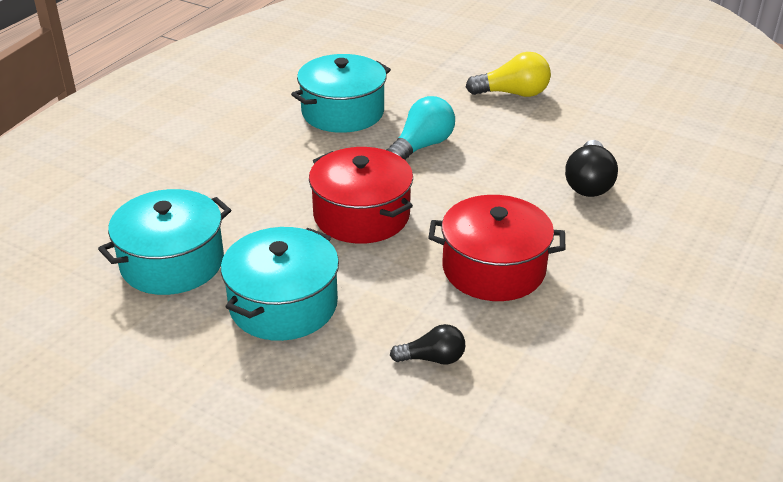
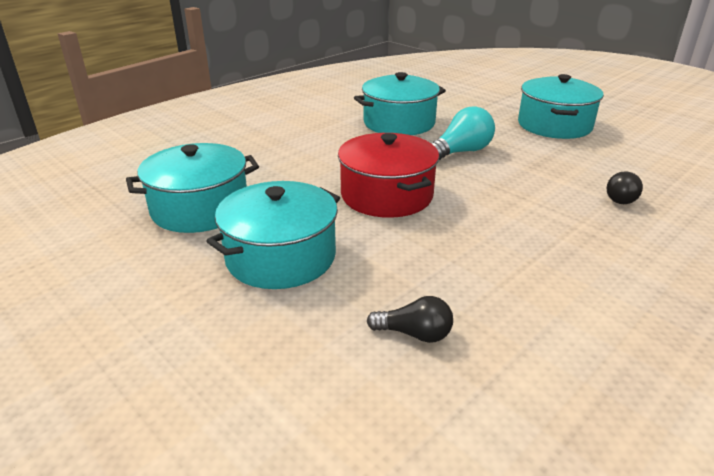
camera: 15 degrees right, 5 degrees down
(493, 269) = (506, 257): red pot -> none
(512, 93) = (554, 125): yellow light bulb -> turquoise pot
(588, 183) = (621, 197): black light bulb -> black light bulb, size x0.63

